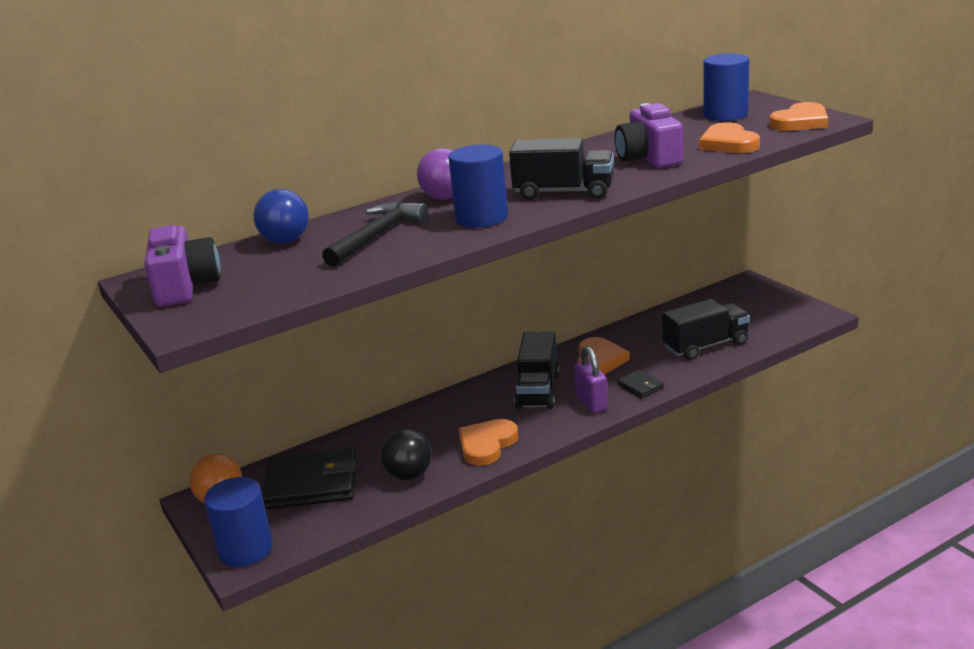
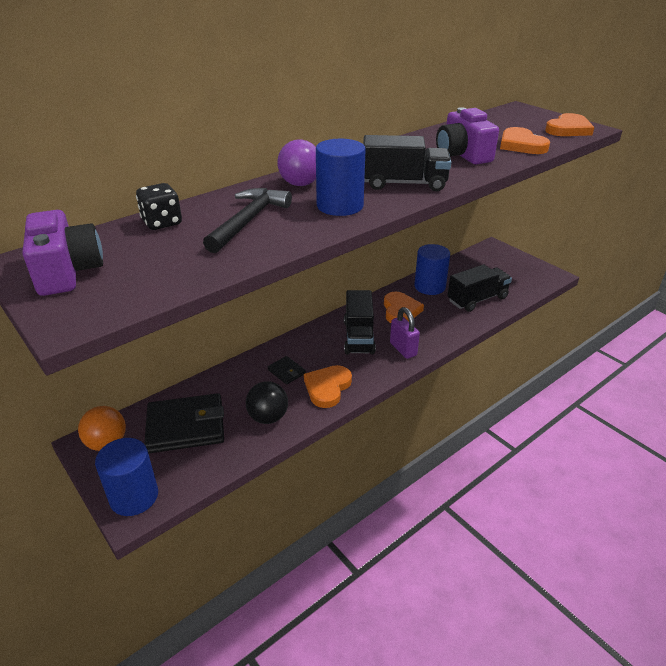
camera: 10 degrees left, 10 degrees up
(285, 241) = (162, 223): blue ball -> black dice
(640, 386) = (437, 334): black wallet -> black wallet (286, 371)
(725, 114) = (506, 120): blue cylinder -> blue cylinder (429, 286)

